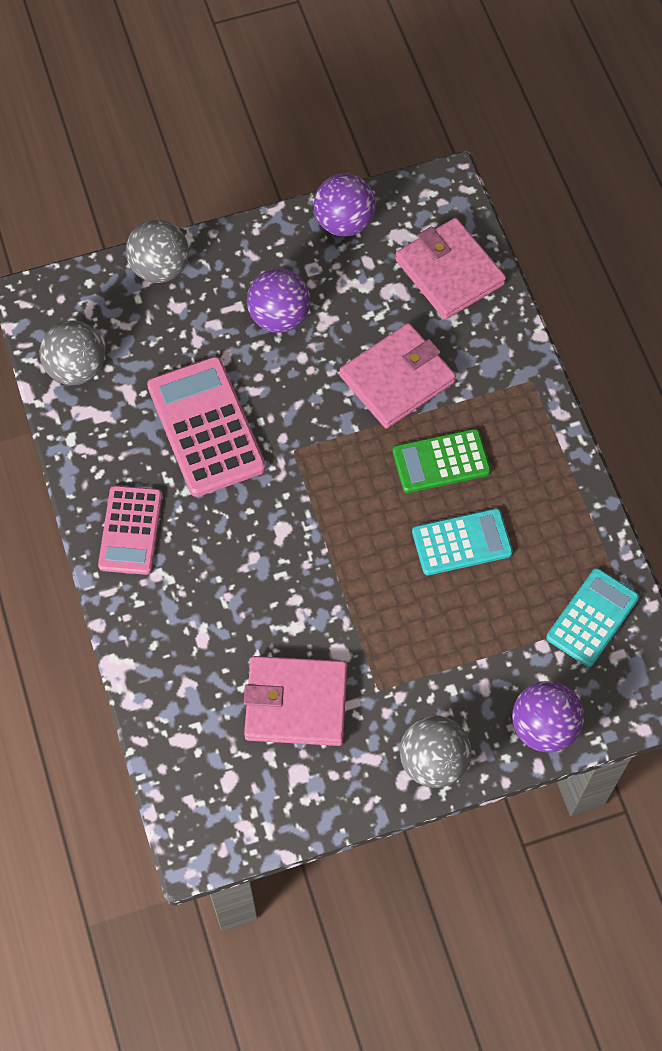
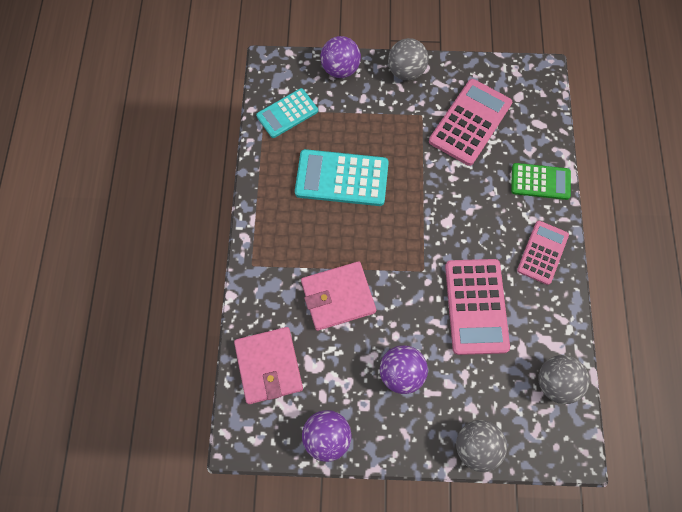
camera: 160 degrees left, 5 degrees up
(296, 703) = (470, 122): pink wallet -> pink calculator
(441, 461) = (333, 231): green calculator -> green calculator (540, 182)
(462, 542) = (342, 178): turquoise calculator -> turquoise calculator, size x1.55

